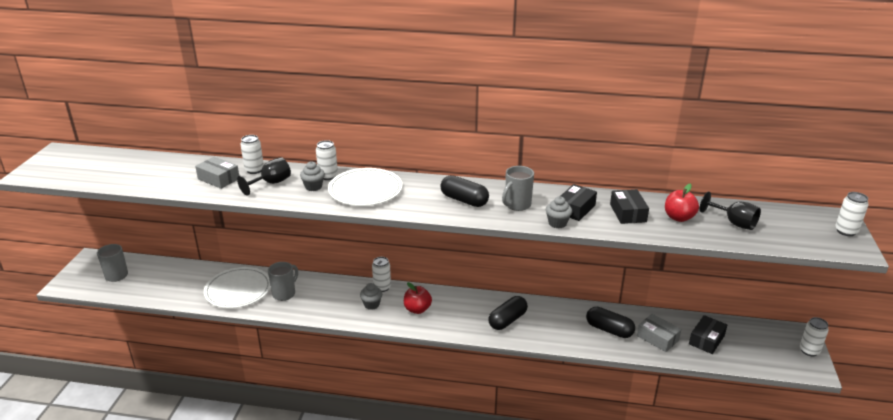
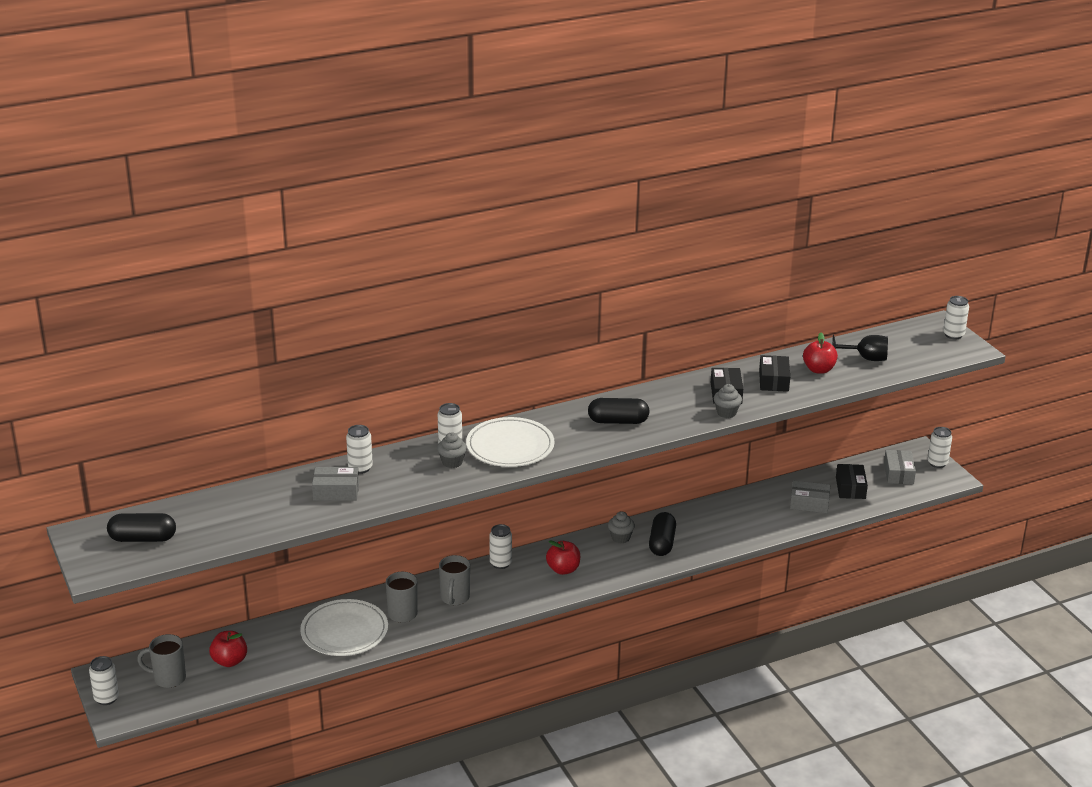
camera: 35 degrees left, 0 degrees up
(73, 272) = (106, 698): none -> white can
(157, 279) = (229, 661): none -> red apple
(271, 183) = (401, 475): black goblet -> none
(371, 304) = (511, 584): grey cupcake -> grey cupcake (620, 538)
(517, 205) = (671, 408): grey mug -> grey mug (454, 598)
(609, 330) = (761, 513): black capsule -> black capsule (143, 538)
(628, 213) = (773, 380): black box -> black box turned 45 degrees clockwise
(763, 345) = (898, 473): none -> grey box

